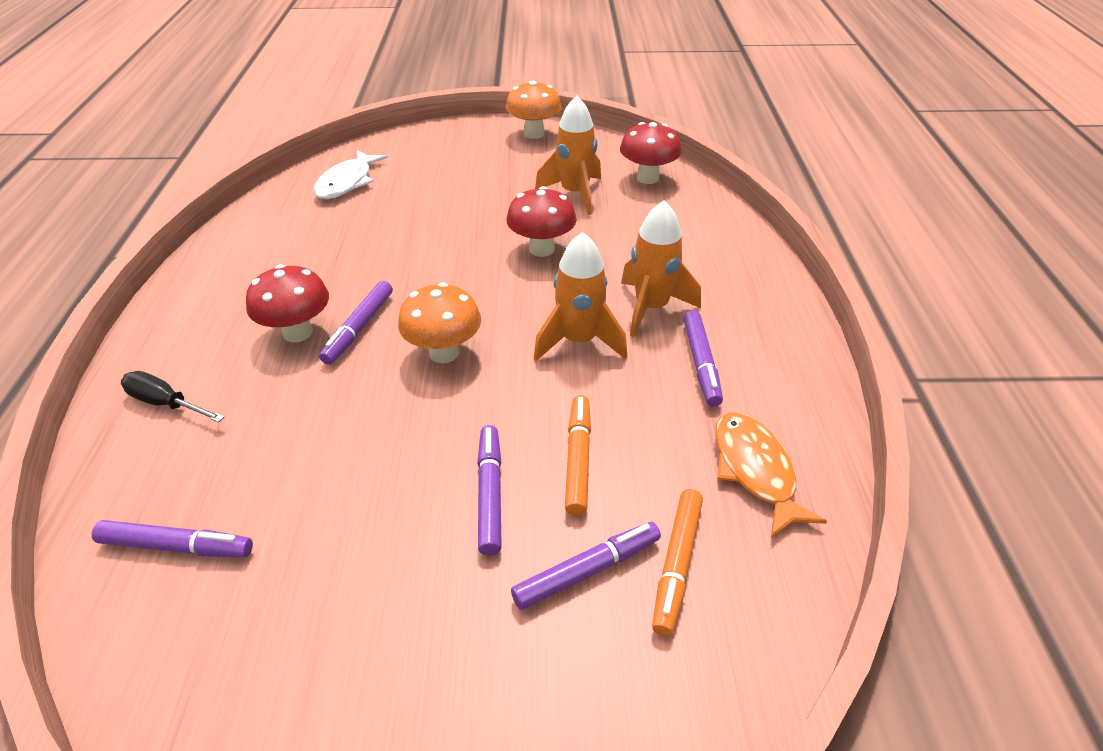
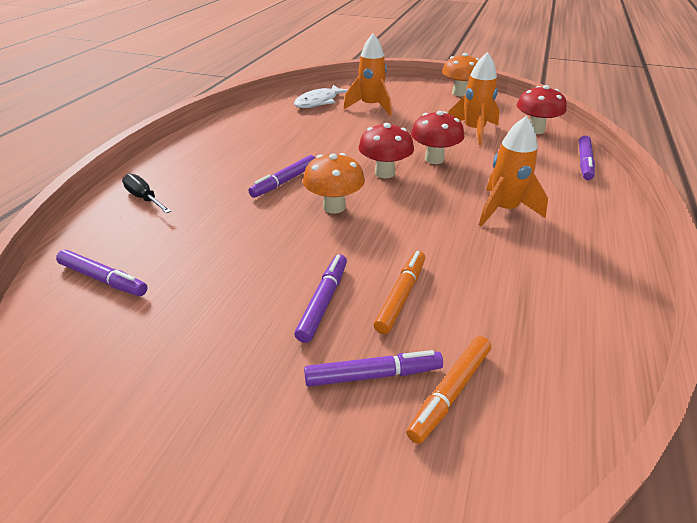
camera: 20 degrees right, 5 degrees down
(298, 332) = (244, 176): red mushroom -> red mushroom (384, 173)
(579, 341) = (436, 220): orange rocket -> orange rocket (370, 107)
(701, 363) = (530, 255): purple marker -> purple marker (584, 162)
(755, 470) = (549, 341): orange fish -> none

